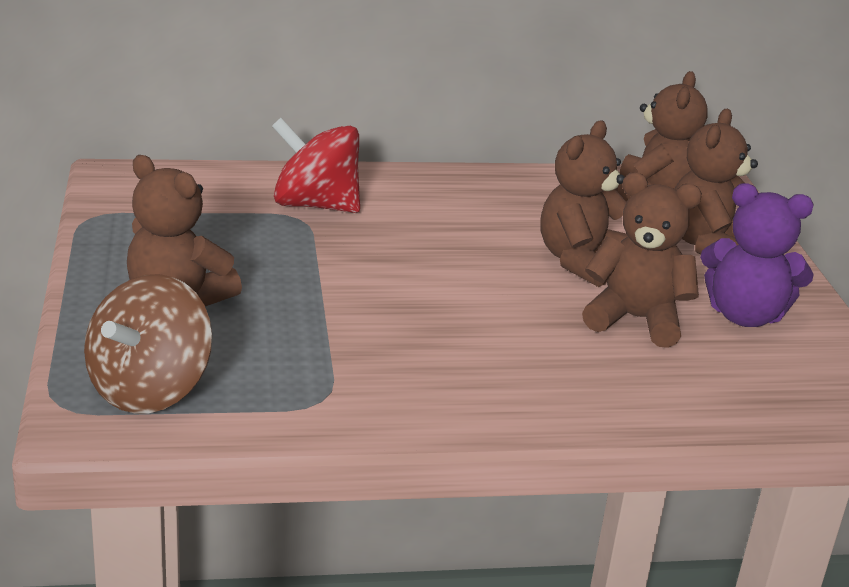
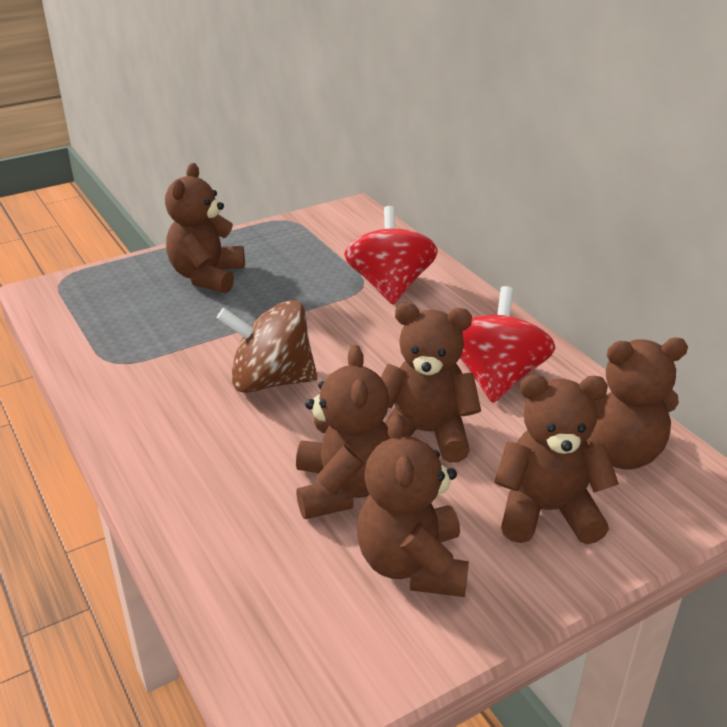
camera: 70 degrees right, 5 degrees up
(149, 389) = (92, 299): brown spinning top -> brown spinning top (271, 381)
(520, 207) = (496, 378): none -> red spinning top
(744, 316) = (412, 564): purple teddy bear -> brown teddy bear

